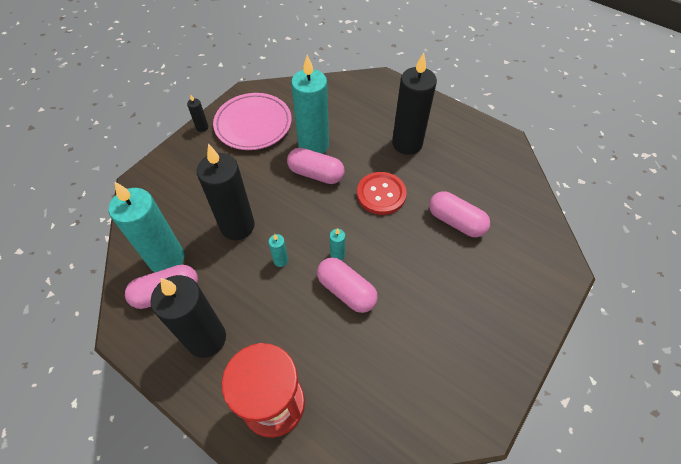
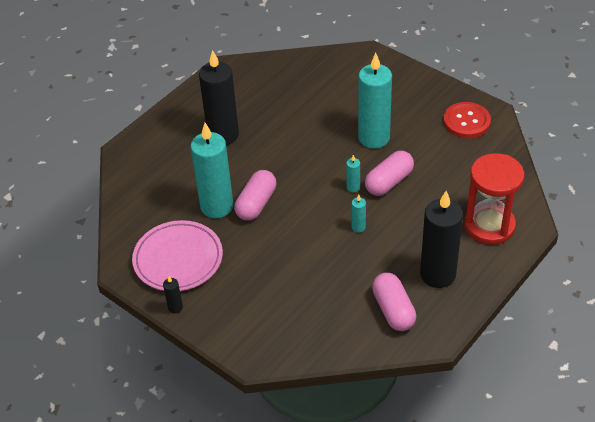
camera: 85 degrees left, 10 degrees down
(166, 259) = (356, 316): turquoise candle -> turquoise candle (374, 138)
(237, 226) = (318, 262): black candle -> none
(381, 194) = (286, 156): red button -> red button (466, 121)
(456, 221) = (319, 109): pink capsule -> none

